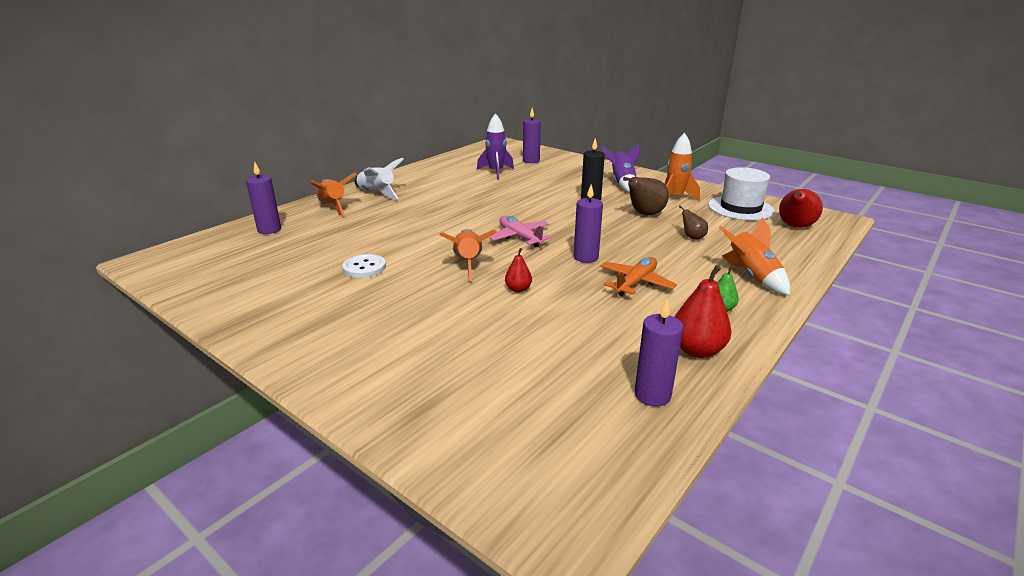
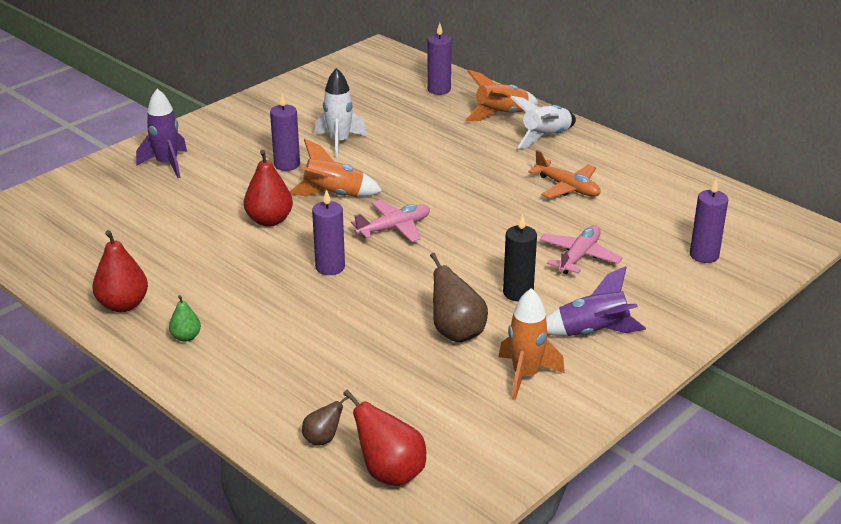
camera: 95 degrees right, 5 degrees up
(364, 267) = (339, 142): white button -> white rocket
(496, 172) = (638, 221): purple rocket -> purple rocket (167, 164)
(518, 289) = (269, 220): red pear -> red pear, size x1.77
(542, 185) = (579, 256): none -> pink plane
(636, 283) = (259, 292): orange plane -> orange plane (567, 187)
(652, 395) = (76, 270): purple candle -> purple candle (287, 164)
(692, 237) = (370, 359): brown pear -> brown pear (322, 439)
(740, 208) = (474, 436): white hat -> none
(752, 276) = (247, 380): orange rocket -> none

